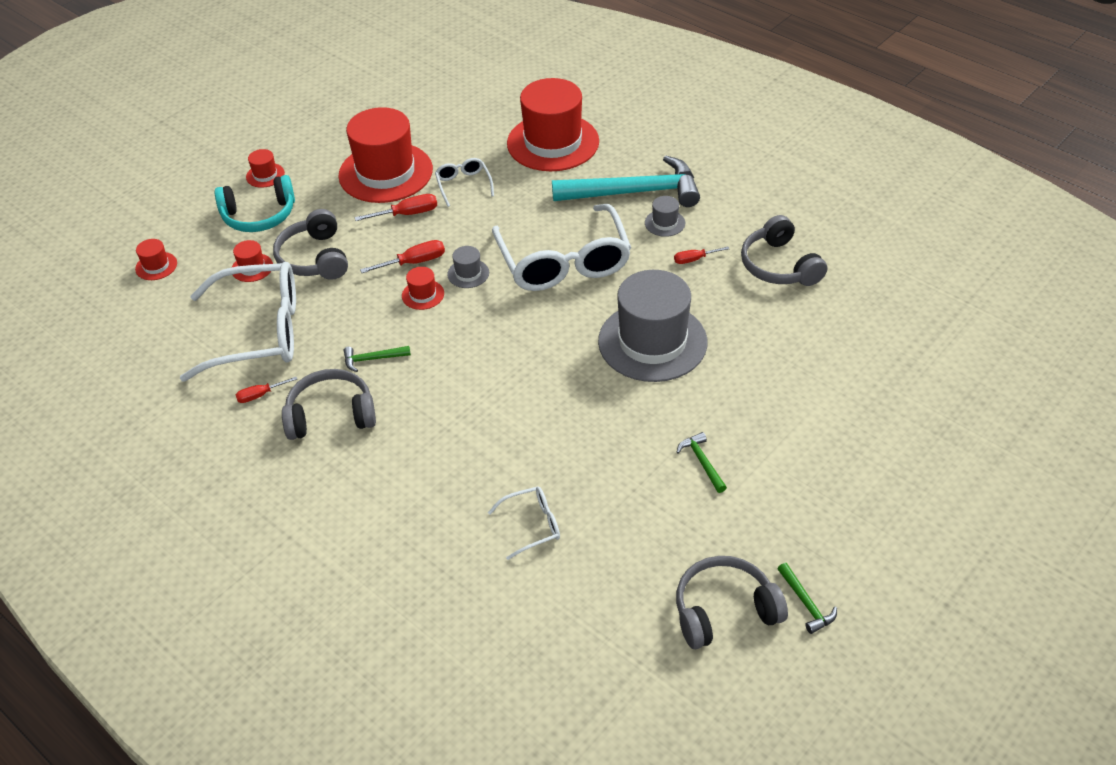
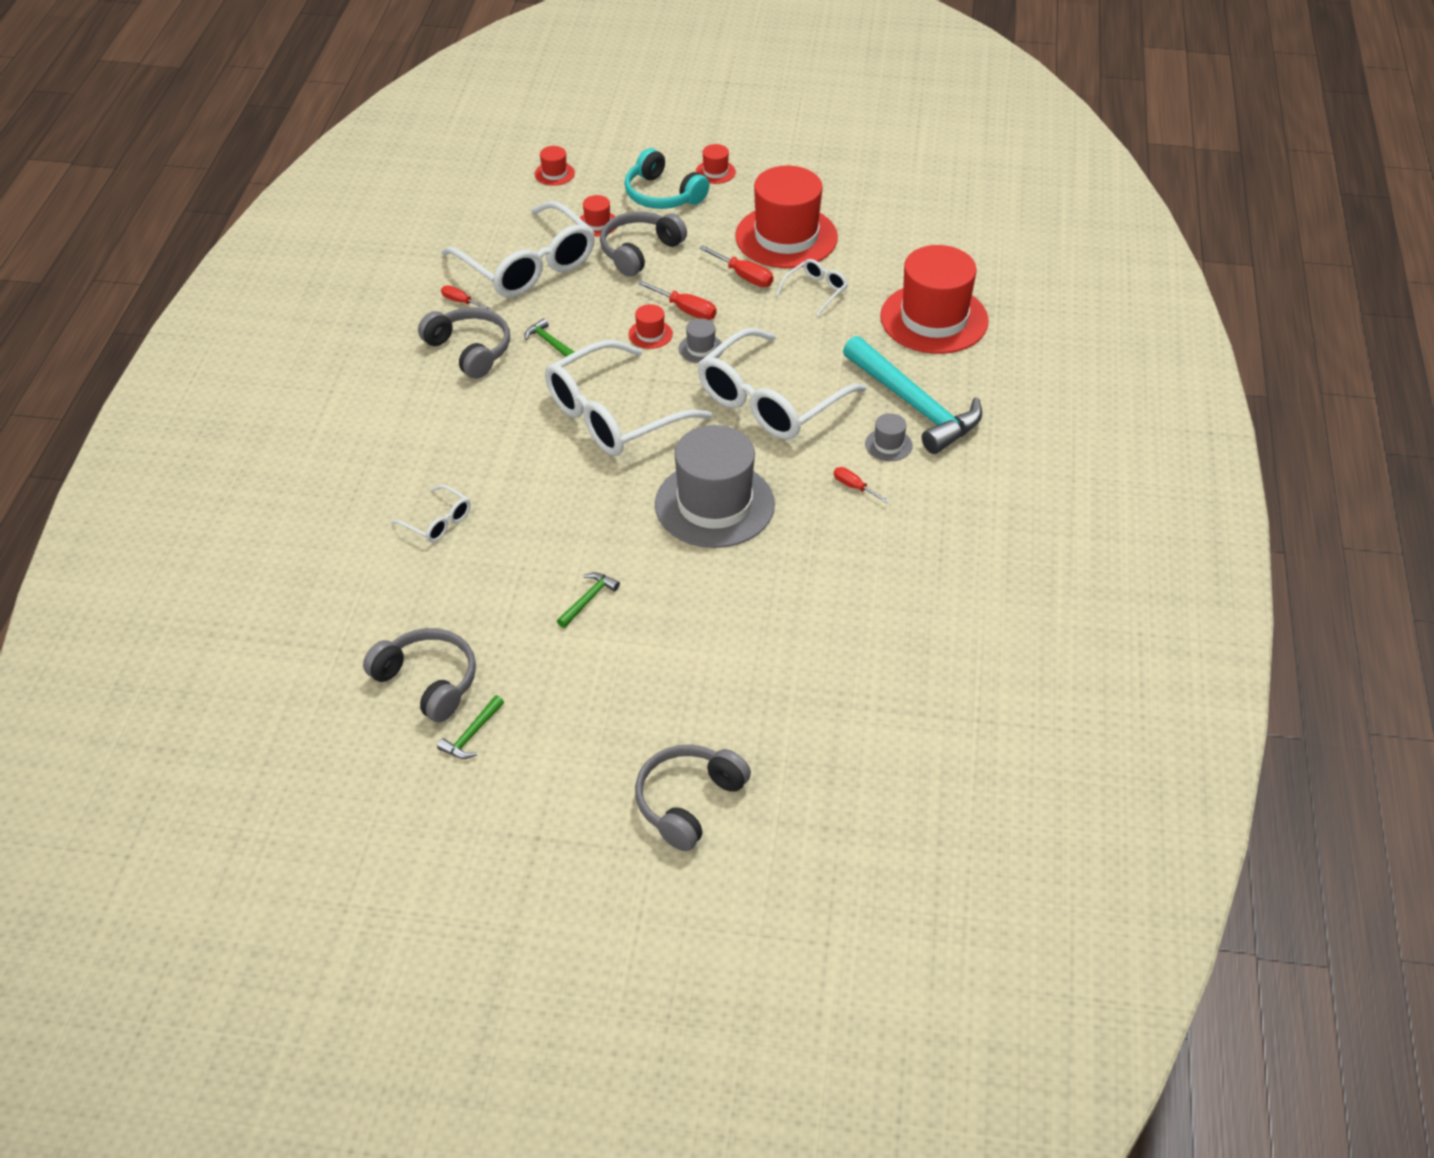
camera: 55 degrees right, 0 degrees up
(499, 357) = (613, 415): none -> white glasses
(779, 266) = (901, 552): grey headphones -> grey headphones (688, 802)

